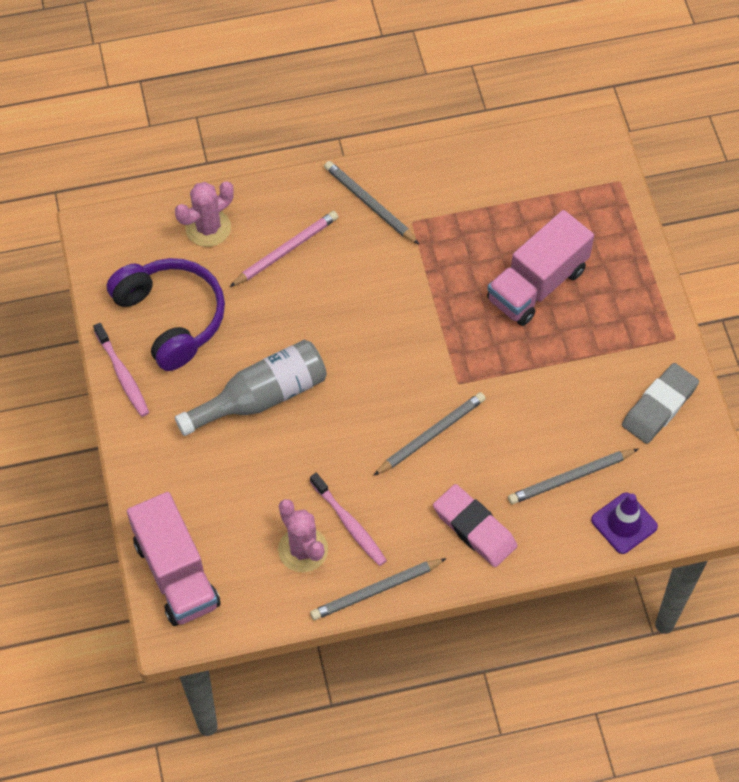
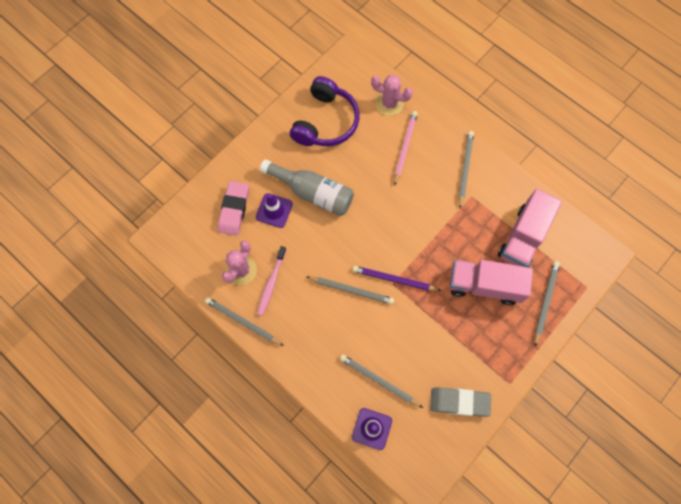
camera: 55 degrees right, 10 degrees up
(122, 375) = (278, 122): pink toothbrush -> none
(176, 573) = (188, 219): pink truck -> pink truck (523, 237)
(249, 458) = (274, 210): none -> purple traffic cone
(286, 251) = (405, 147): pink pencil -> pink pencil turned 90 degrees counterclockwise
(454, 377) = (394, 279): none -> purple pencil
(474, 528) = (312, 349): pink eraser -> pink eraser (234, 209)
(605, 235) = (545, 302): none -> grey pencil

